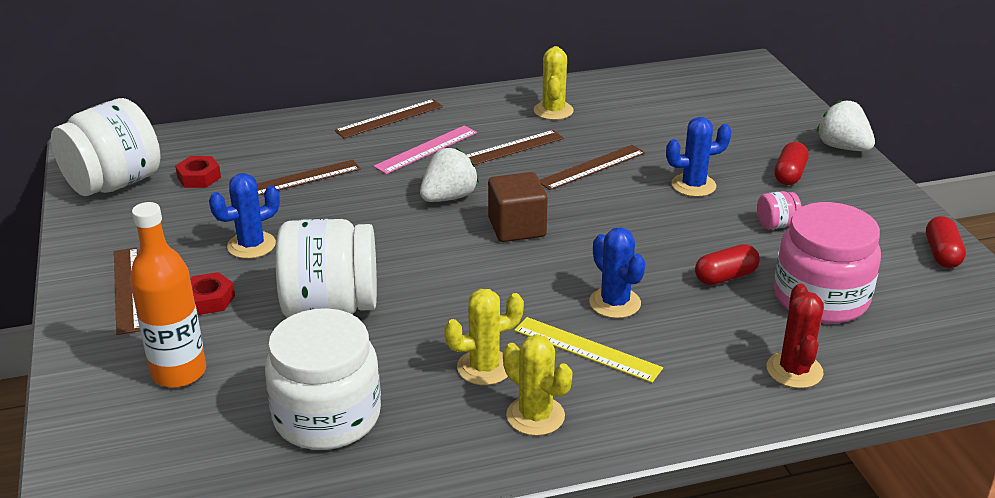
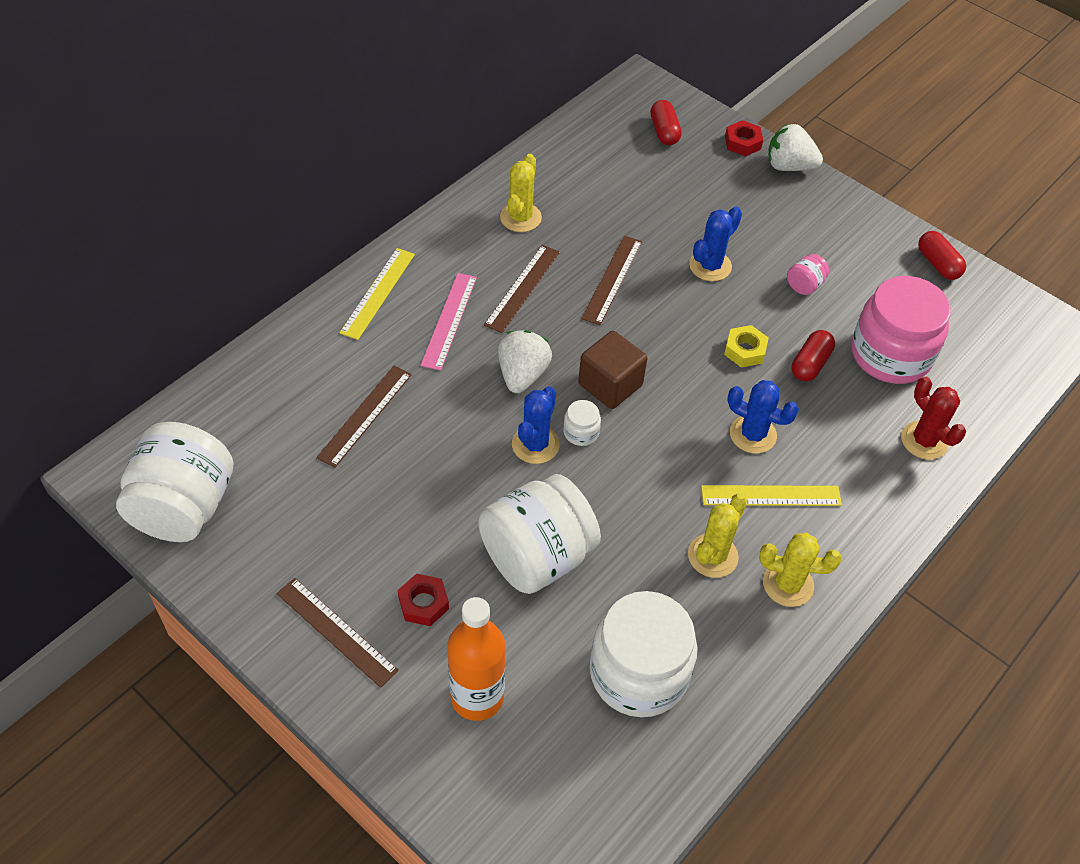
camera: 35 degrees left, 20 degrees up
(199, 177) = (264, 458): red nut -> red nut (742, 143)
(251, 245) = (399, 520): blue cactus -> blue cactus (535, 444)
(389, 118) = (377, 293): brown ruler -> yellow ruler
(457, 247) = (581, 432): none -> white jar
(553, 111) = (520, 217): yellow cactus -> yellow cactus turned 45 degrees clockwise
(668, 247) = (745, 350): none -> yellow nut
(789, 174) = (772, 219): red capsule -> red capsule (664, 131)

